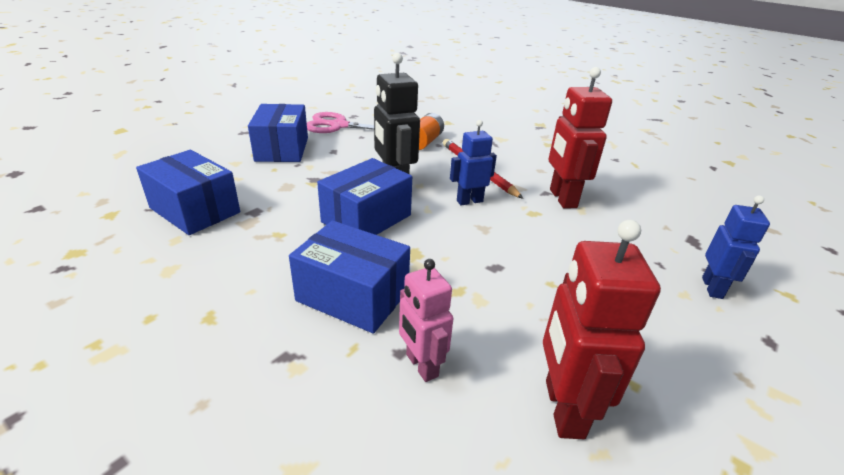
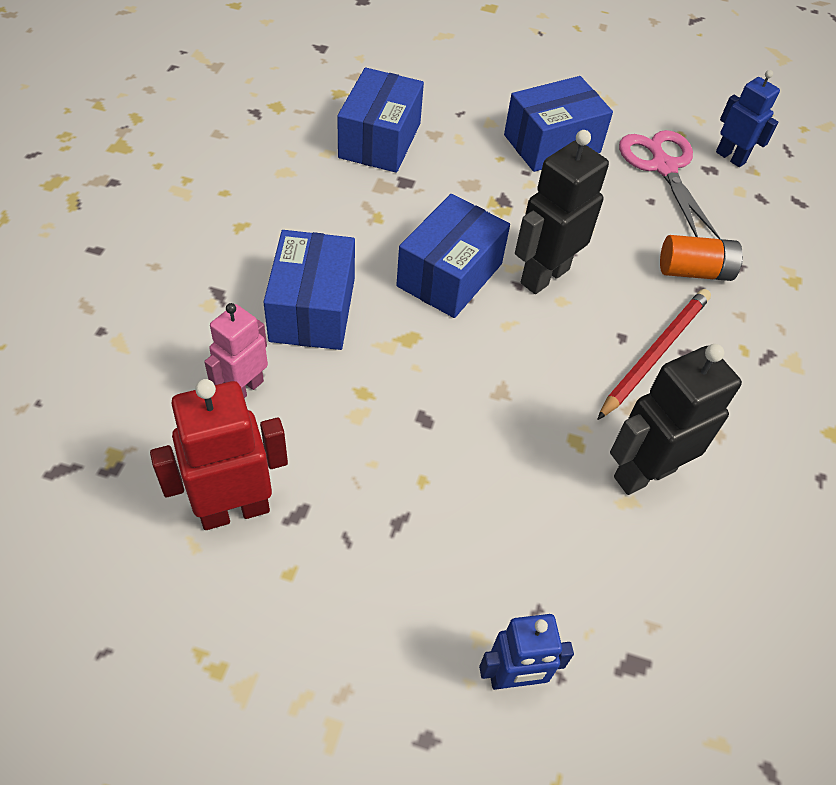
camera: 65 degrees right, 20 degrees up
(366, 218) = (450, 275): blue box -> blue box turned 75 degrees counterclockwise
(469, 201) = (557, 363): blue robot -> blue robot (730, 157)
(562, 198) = (643, 473): red robot -> black robot

